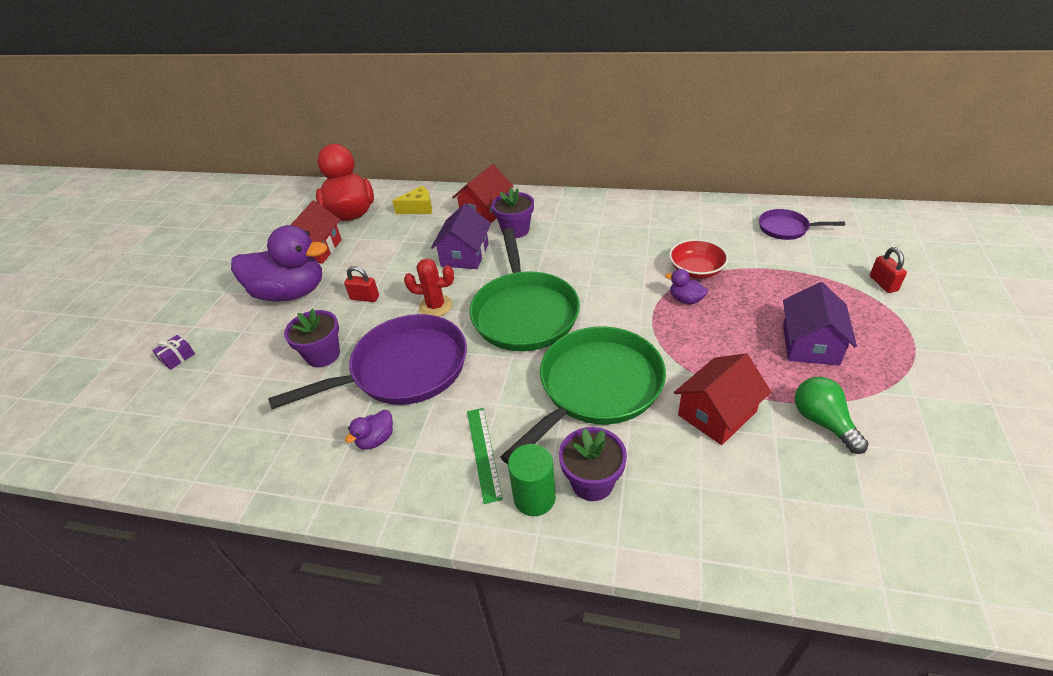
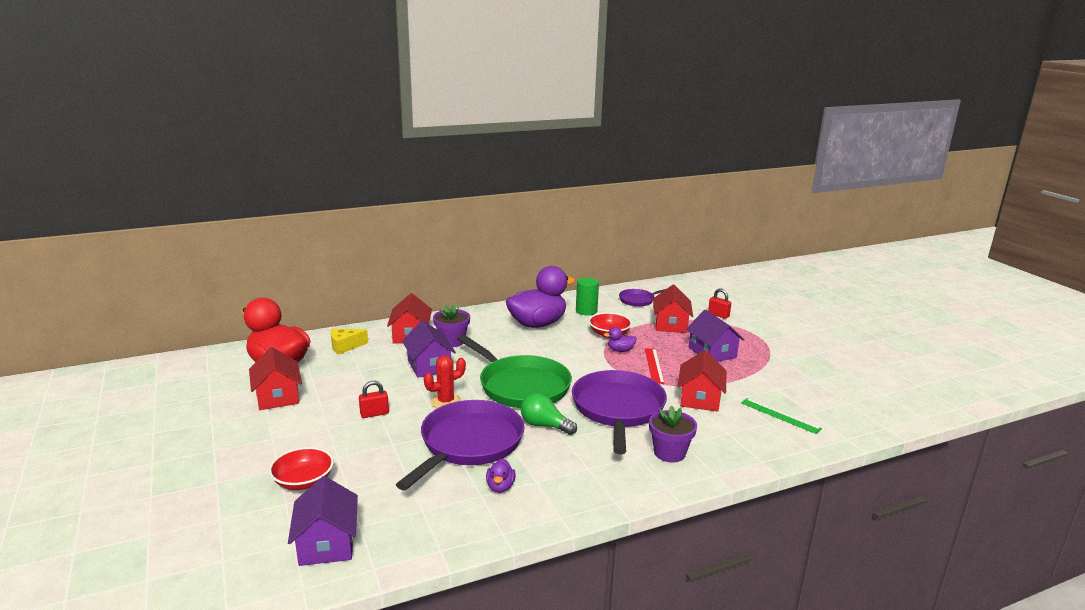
camera: 40 degrees left, 20 degrees down
(177, 357) = (232, 506): purple gift -> none
(192, 432) = (327, 543): none -> purple house
(244, 353) = (303, 481): none -> red bowl
(291, 293) = (294, 430): purple duck -> purple duck (537, 324)
(323, 355) = (385, 458): purple flower pot -> none
(418, 208) = (345, 346): yellow cheese -> yellow cheese turned 150 degrees counterclockwise
(483, 453) = (586, 465): green ruler -> green ruler (780, 415)
(534, 498) = (645, 473): green cylinder -> green cylinder (586, 311)
(596, 387) = (618, 409): green pan -> purple pan
(706, 337) = (654, 365): none -> red ruler
(793, 279) = (670, 324): none -> red house
(823, 422) = (755, 384): green light bulb -> green light bulb (544, 425)

